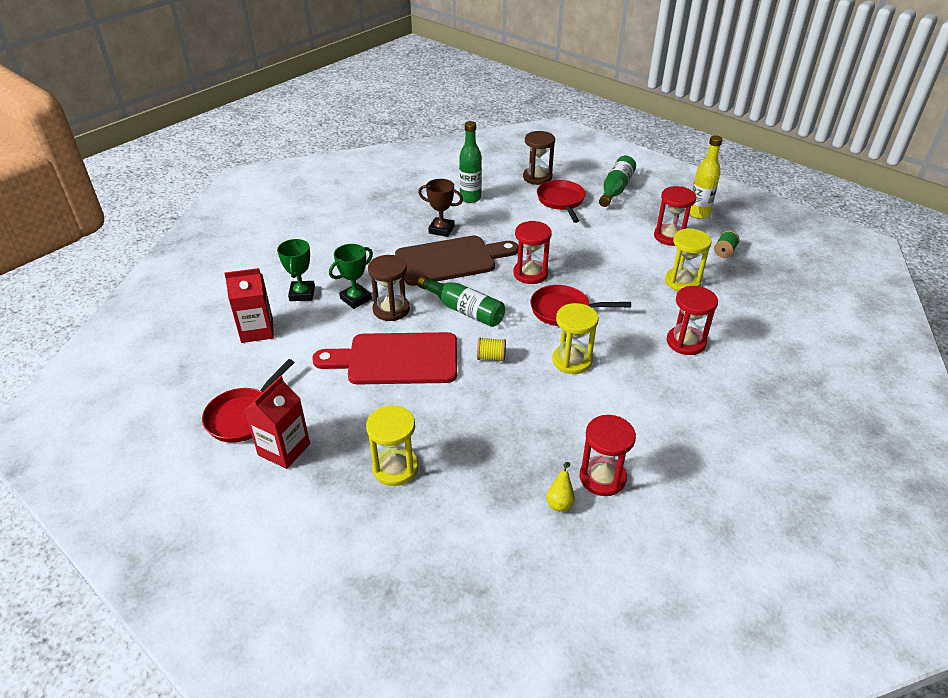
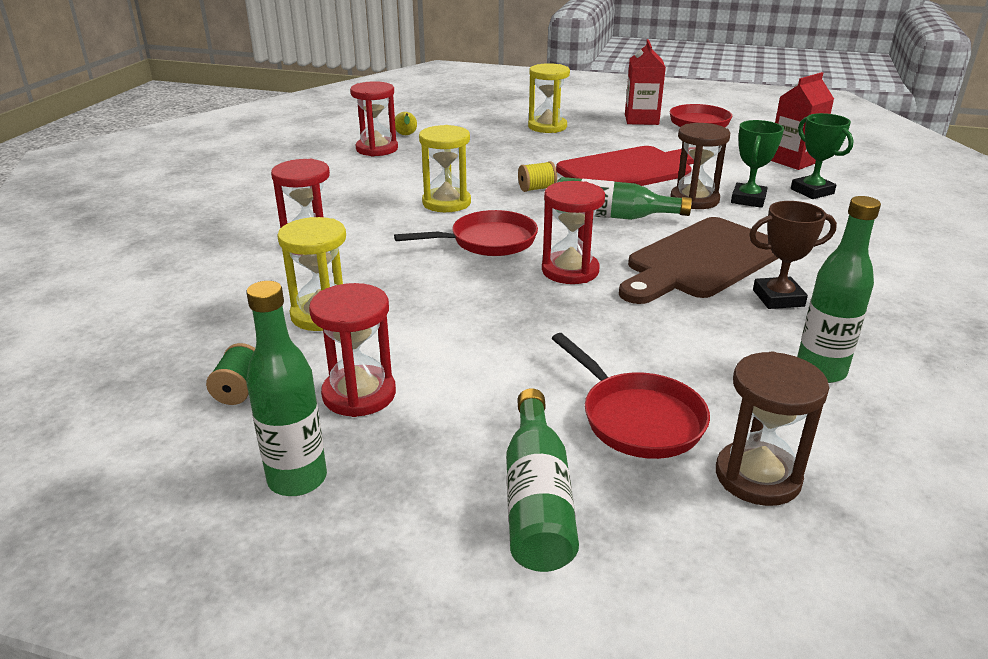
camera: 155 degrees right, 10 degrees down
(698, 213) = (297, 479): yellow bottle -> green bottle

